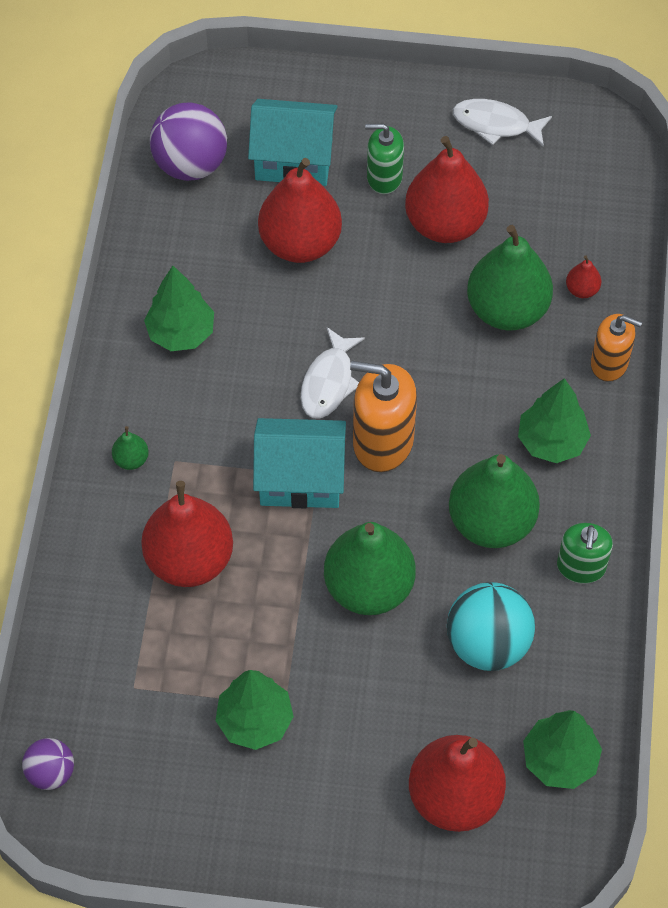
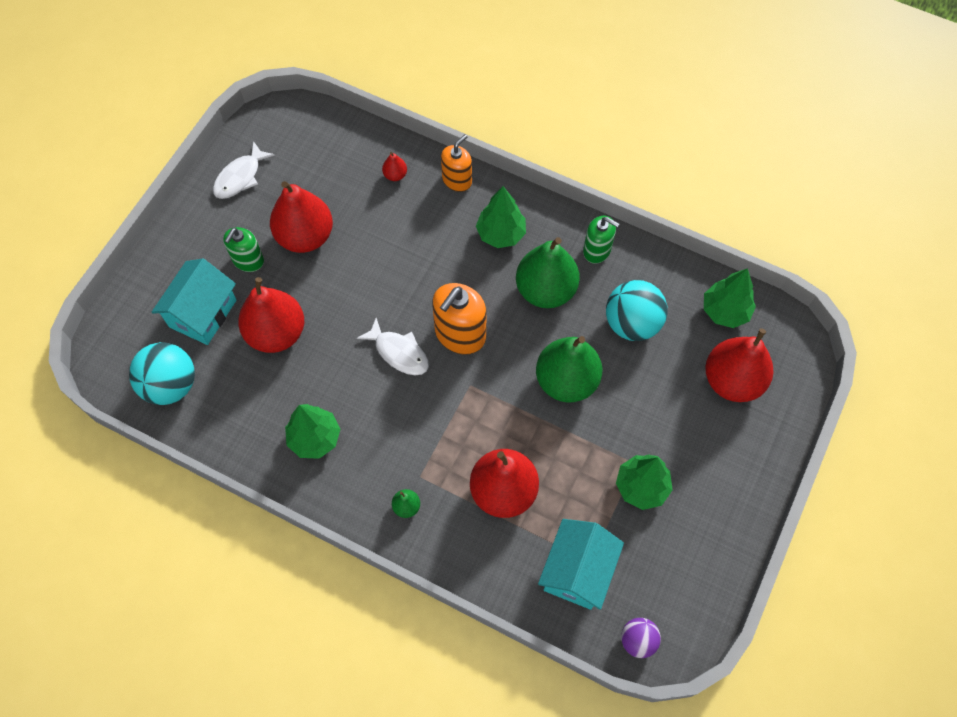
camera: 70 degrees left, 5 degrees up
(190, 164) = (171, 385): purple ball -> turquoise ball
(300, 478) = (467, 396): turquoise house -> turquoise house (577, 571)
(507, 309) = (390, 223): green pear -> none

